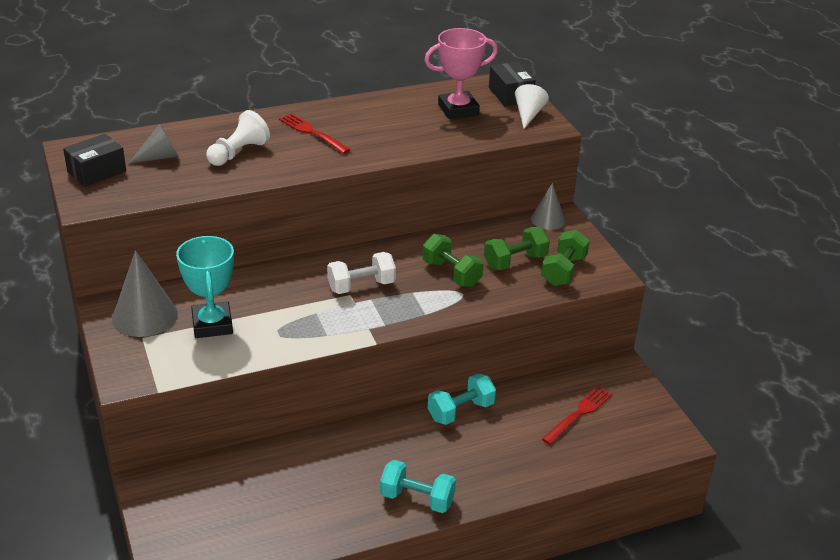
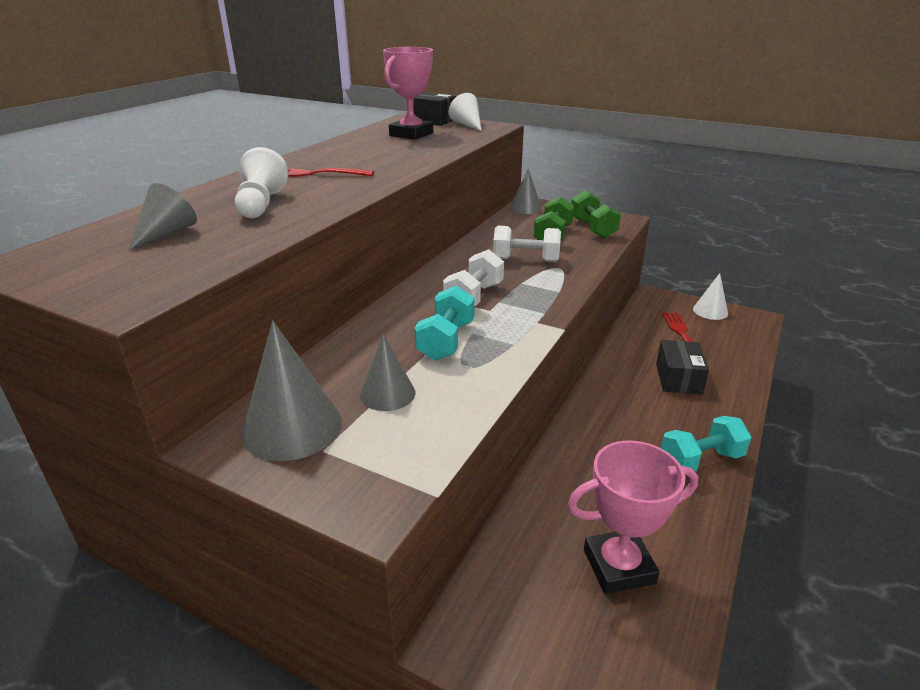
camera: 40 degrees left, 5 degrees down
(97, 171) = (91, 270): black box -> black box (678, 378)
(212, 324) = (387, 393): turquoise trophy -> grey cone
(269, 511) = (618, 566): none -> pink trophy
(451, 273) = (525, 260): green dumbbell -> white dumbbell
(461, 411) = (614, 376): turquoise dumbbell -> turquoise dumbbell (446, 341)
(647, 410) = (710, 311): none -> white cone

